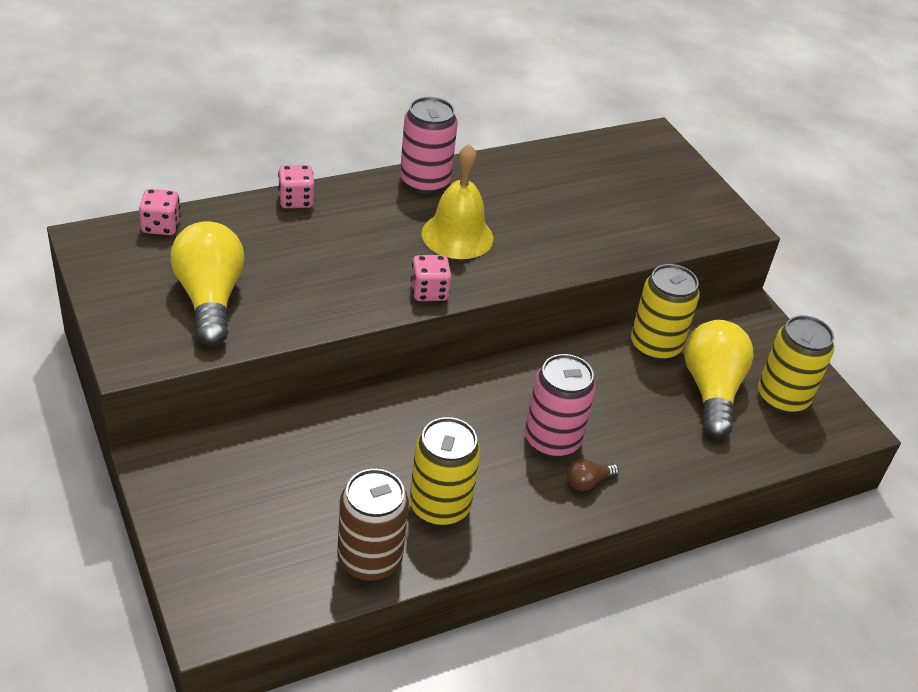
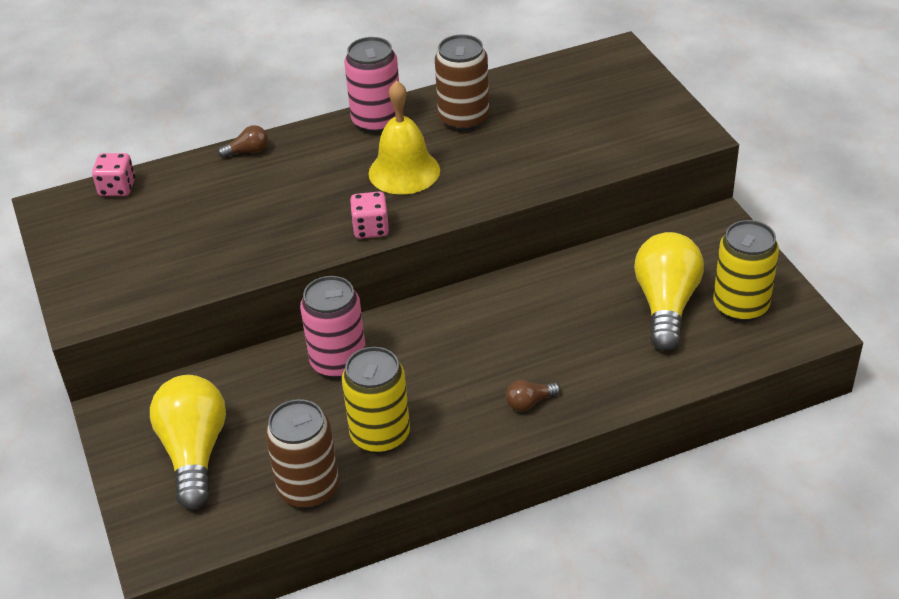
camera: 10 degrees right, 0 degrees up
(210, 298) = (159, 253): yellow light bulb -> yellow light bulb (194, 453)
(296, 200) = (248, 151): pink dice -> brown light bulb
(511, 188) = (463, 119): none -> brown can
(552, 440) = (497, 364): pink can -> pink can (338, 362)
(655, 346) = (612, 264): yellow can -> none

